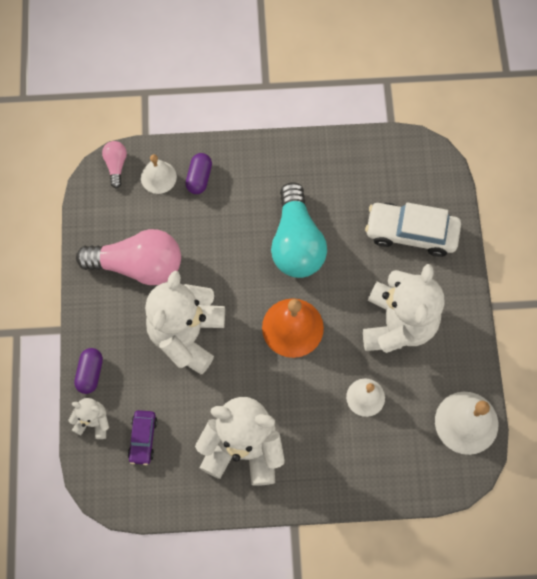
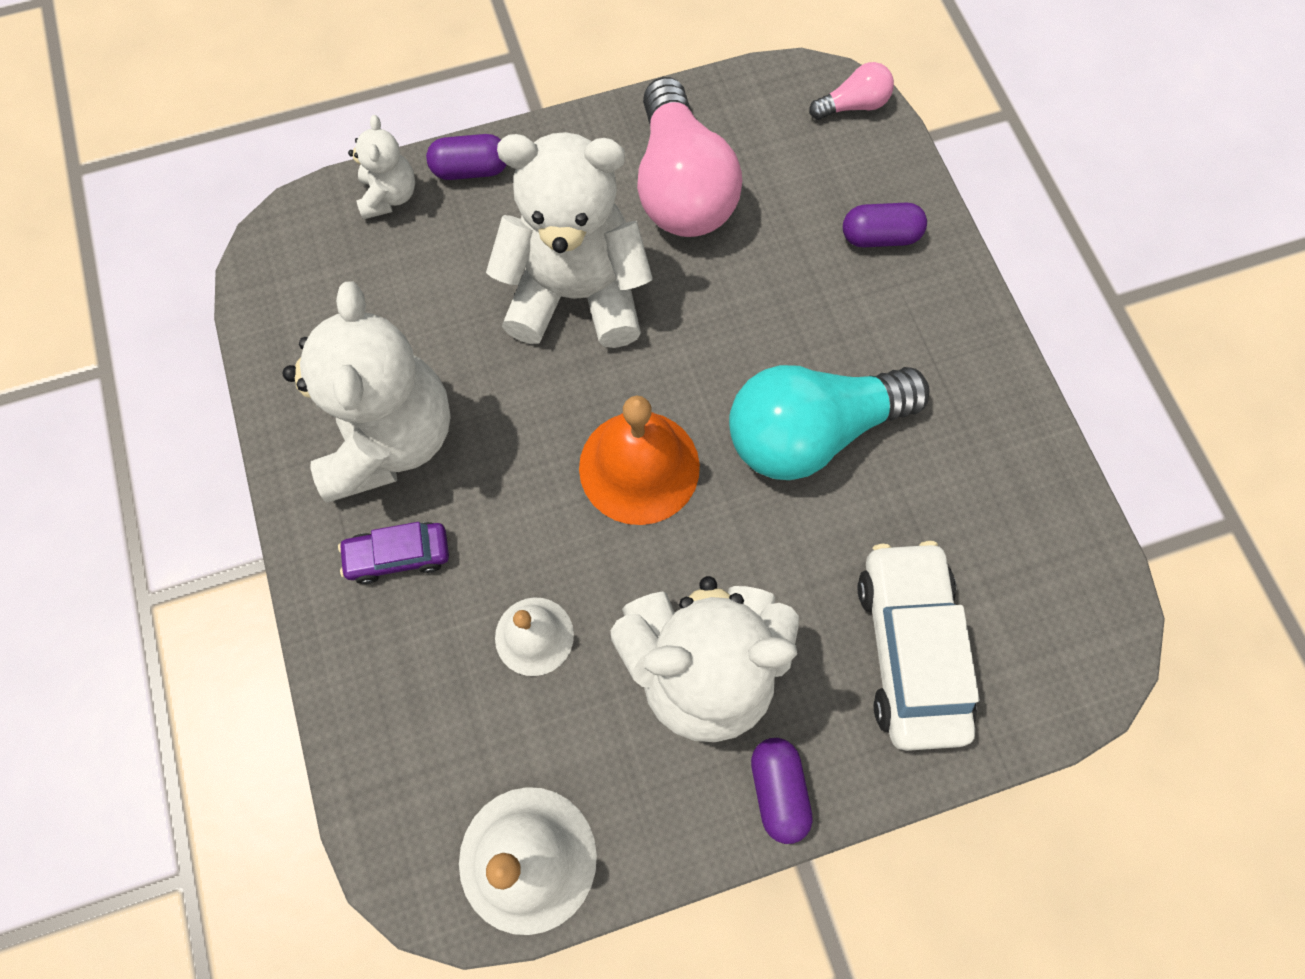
camera: 75 degrees right, 0 degrees up
(143, 439) = (375, 276): purple car -> purple car (398, 556)
(158, 177) = (856, 173): white bell -> none
(459, 307) = (778, 790): none -> purple capsule

